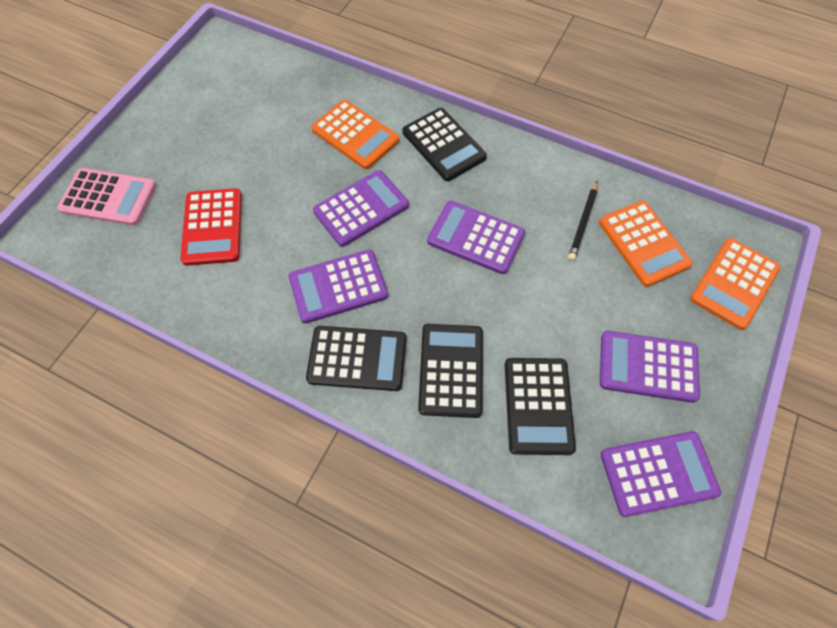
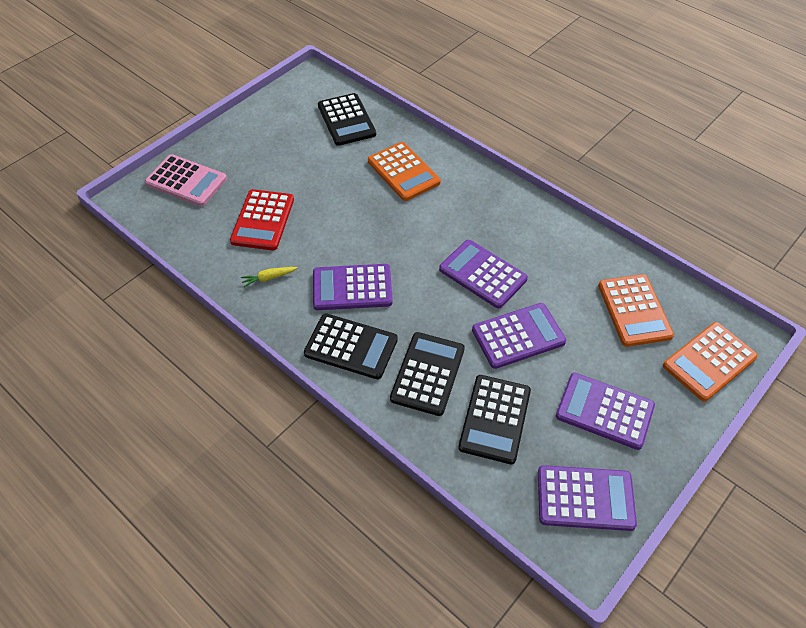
camera: 15 degrees right, 10 degrees down
(240, 297) = (269, 278): none -> yellow carrot
(361, 209) = (390, 231): purple calculator -> purple calculator (518, 336)
(443, 145) = (478, 194): black calculator -> black calculator (346, 120)
(583, 223) = (583, 282): black pencil -> none

